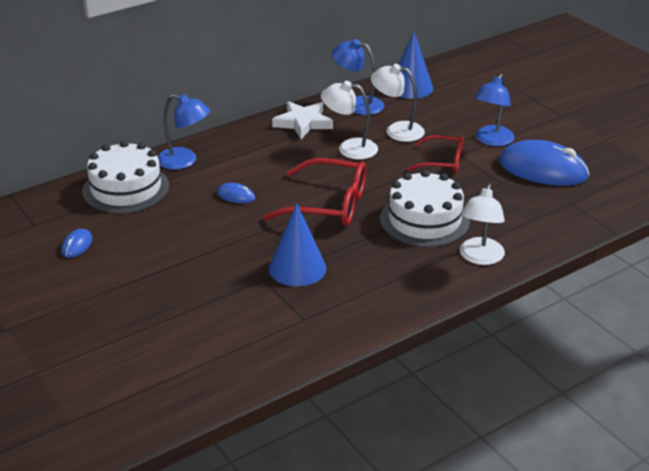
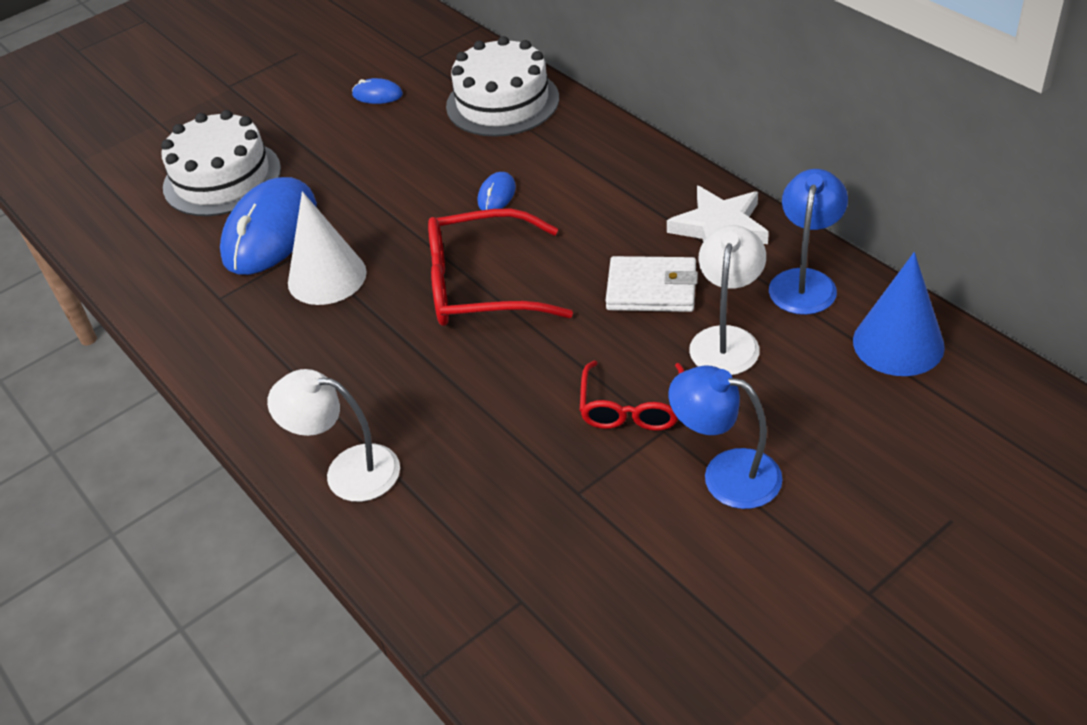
camera: 90 degrees right, 10 degrees up
(184, 161) = (579, 134): blue lamp -> none
(297, 268) = (327, 277): blue cone -> white cone
(327, 204) = (483, 285): red glasses -> red glasses turned 75 degrees clockwise
(349, 148) = (651, 289): white lamp -> white wallet
(424, 220) = (449, 397): white cake -> white cake (222, 178)
(543, 169) = (635, 557): blue mouse -> blue mouse (270, 232)

